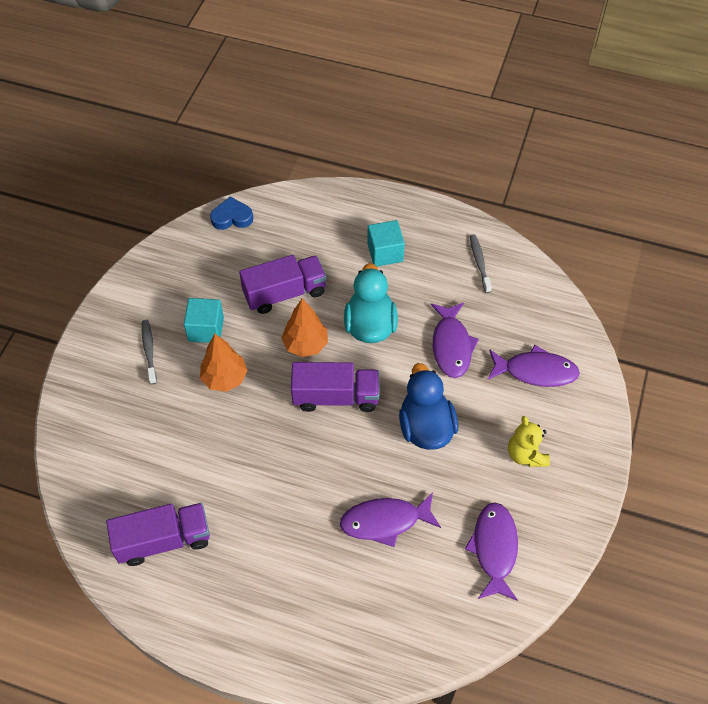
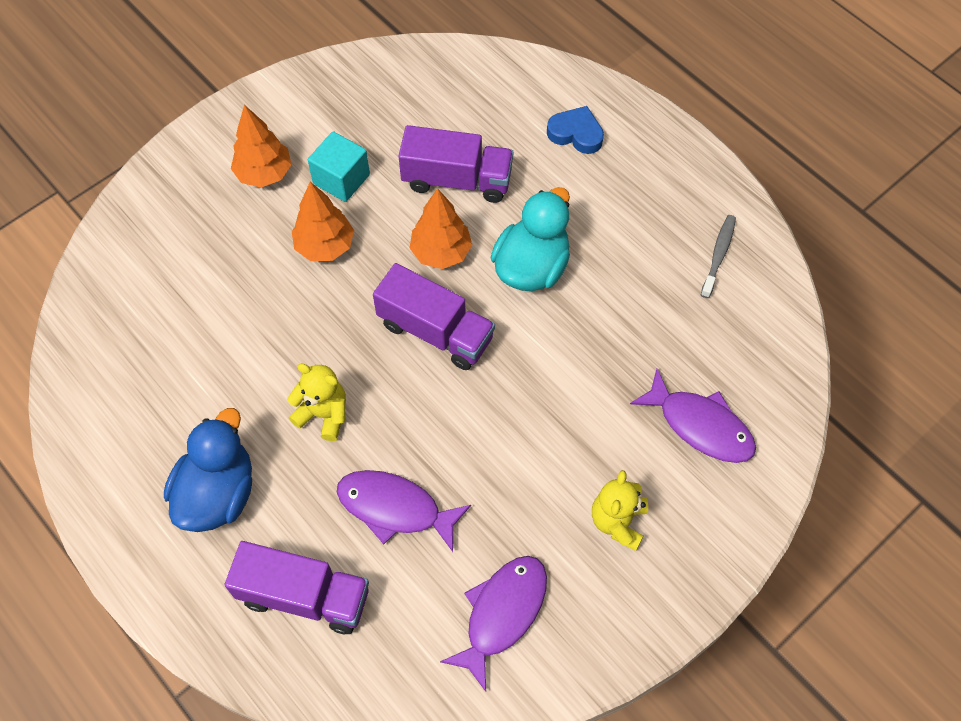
camera: 30 degrees right, 5 degrees up
(149, 351) = (264, 173): grey toothbrush -> orange tree
(164, 540) = (142, 395): purple truck -> purple truck (304, 596)
(232, 217) = (455, 62): blue heart -> blue heart (576, 133)
(298, 487) = (323, 414): none -> yellow teddy bear
(385, 253) = (608, 187): turquoise cube -> none
(425, 427) = (517, 422): blue duck -> blue duck (218, 493)
(451, 346) = (614, 340): purple fish -> none

